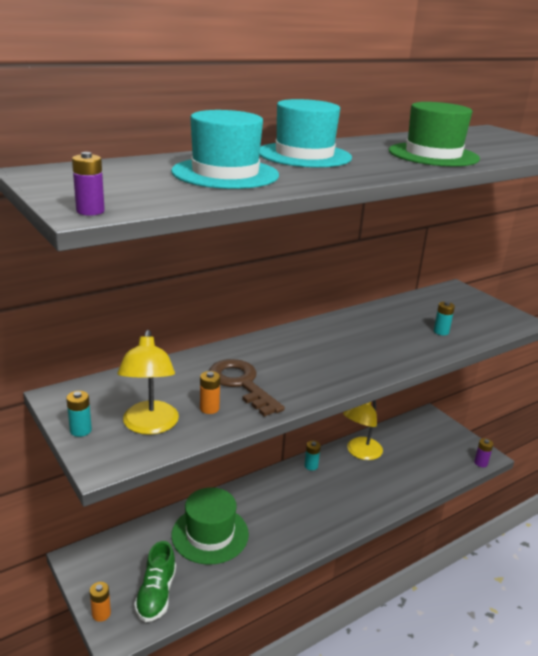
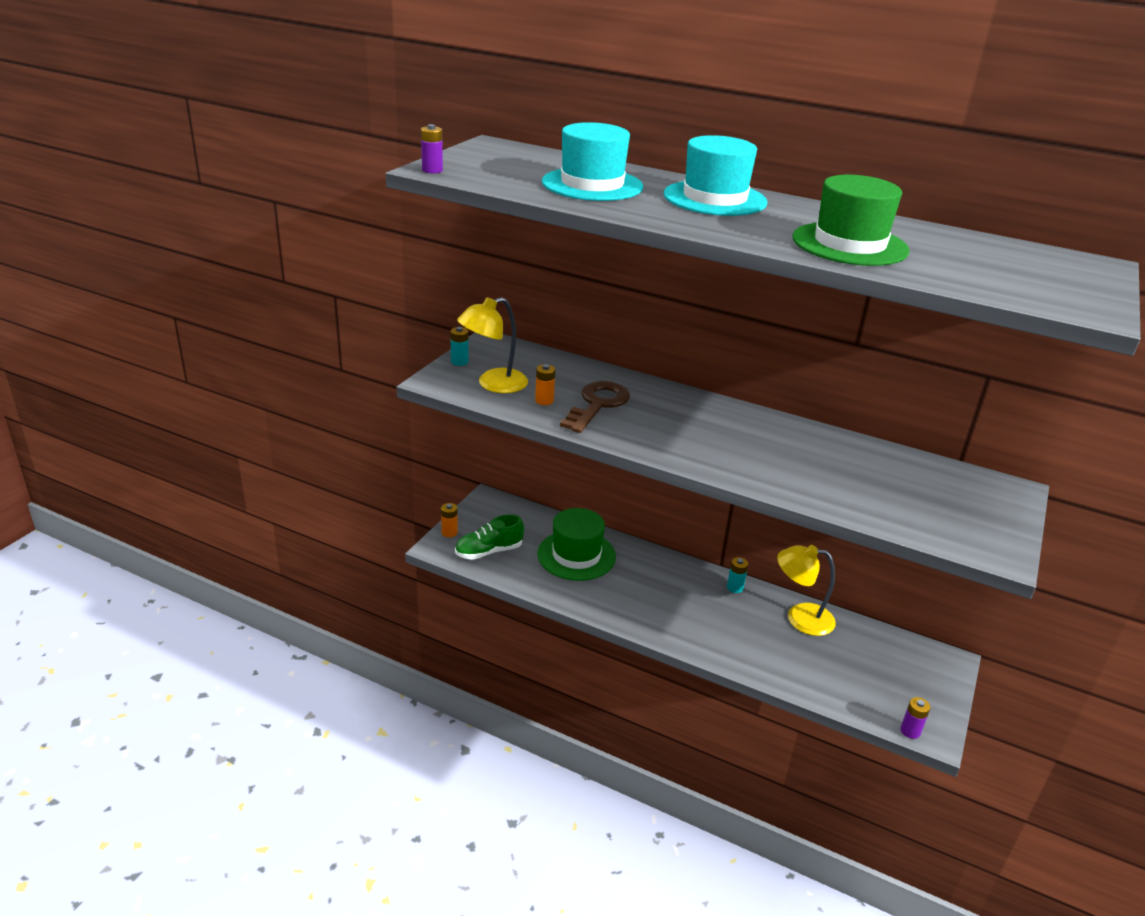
camera: 60 degrees right, 5 degrees up
(441, 332) = (866, 494): turquoise battery -> none

